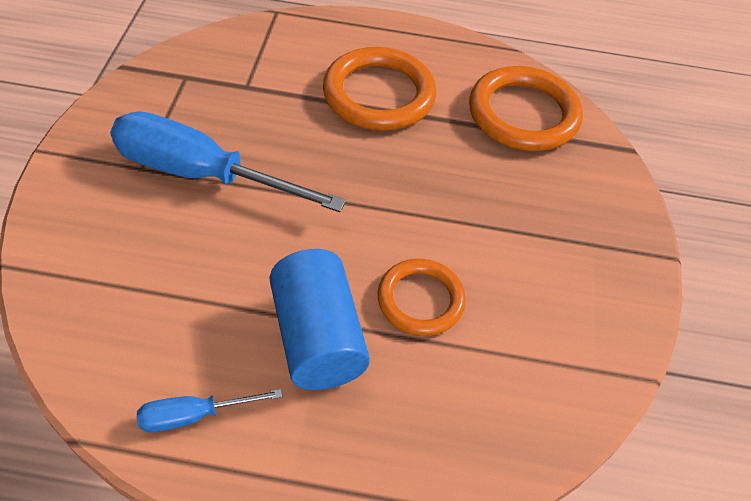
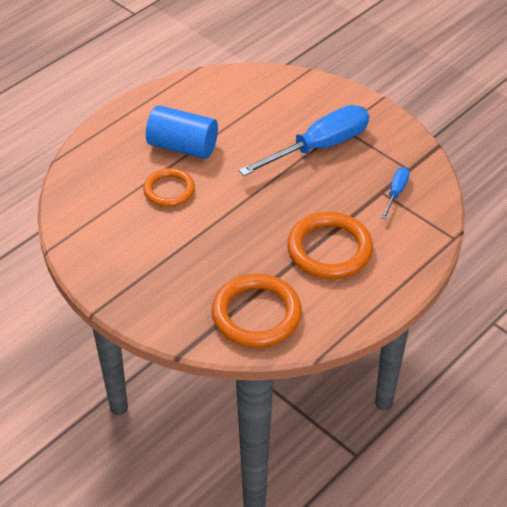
camera: 130 degrees right, 5 degrees down
(194, 415) = (181, 97): blue screwdriver -> blue screwdriver (396, 193)

